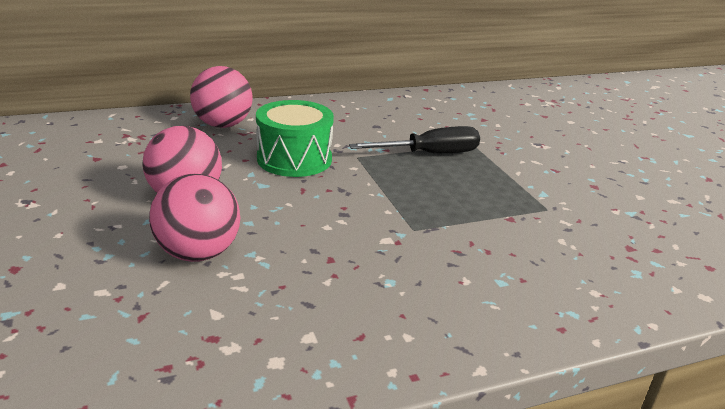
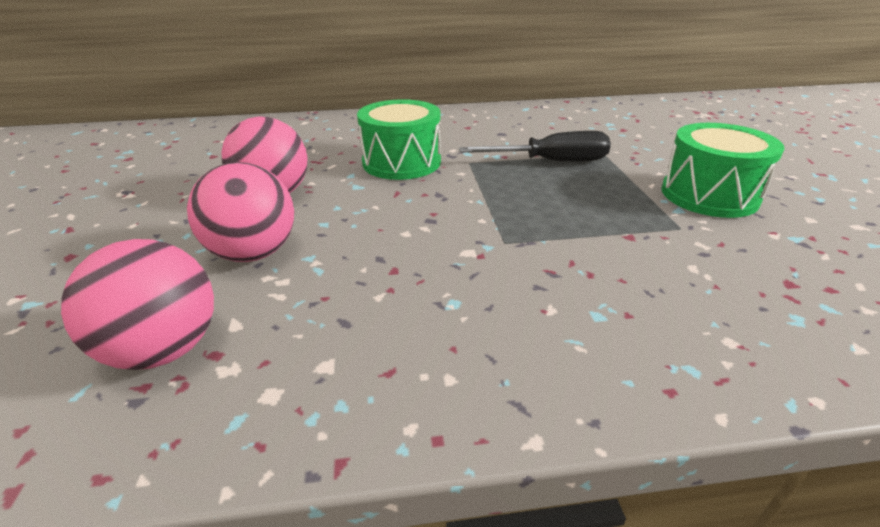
camera: 15 degrees right, 5 degrees up
(223, 125) = (346, 129): pink ball -> pink ball (164, 349)
(564, 180) = (709, 195): none -> green drum

